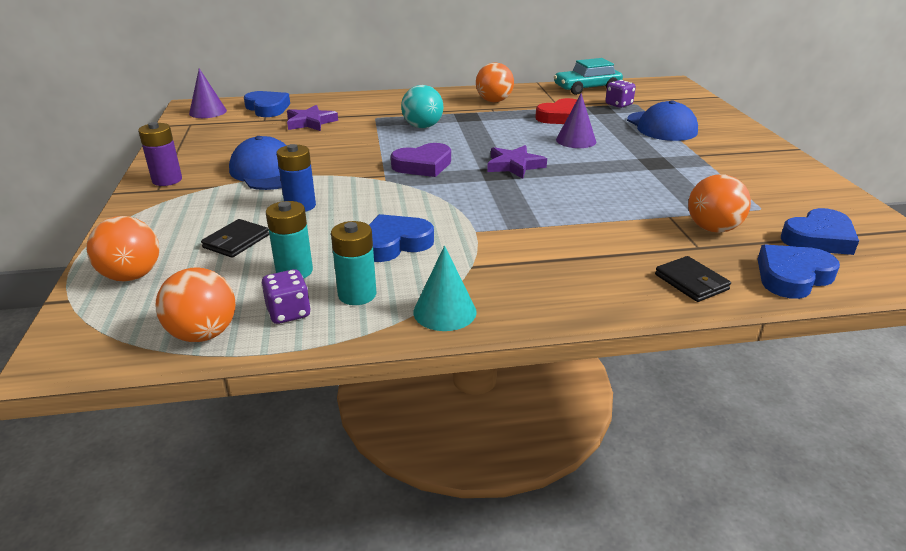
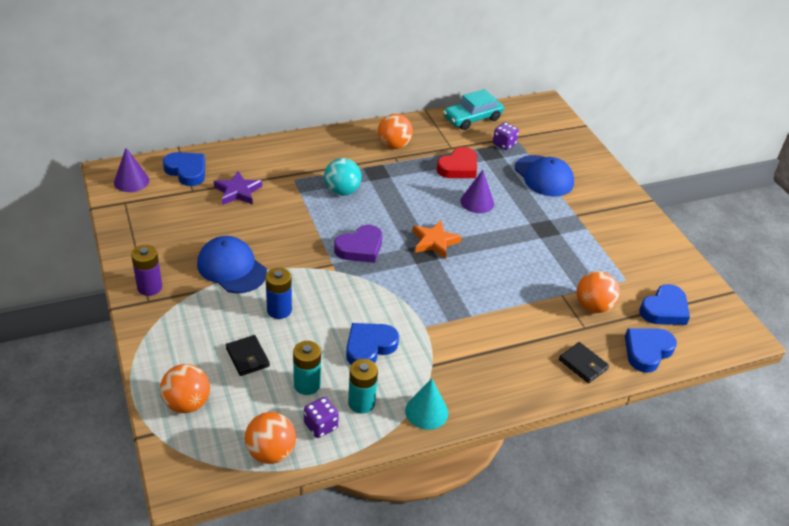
camera: 15 degrees left, 10 degrees up
(236, 241) = (247, 357): black wallet -> black wallet turned 45 degrees counterclockwise
(514, 165) = (434, 242): purple star -> orange star

